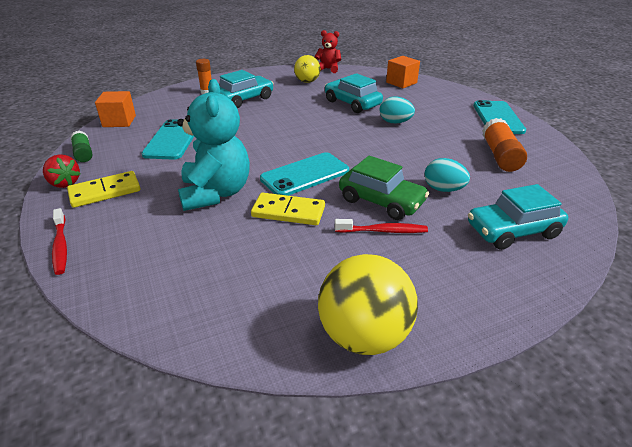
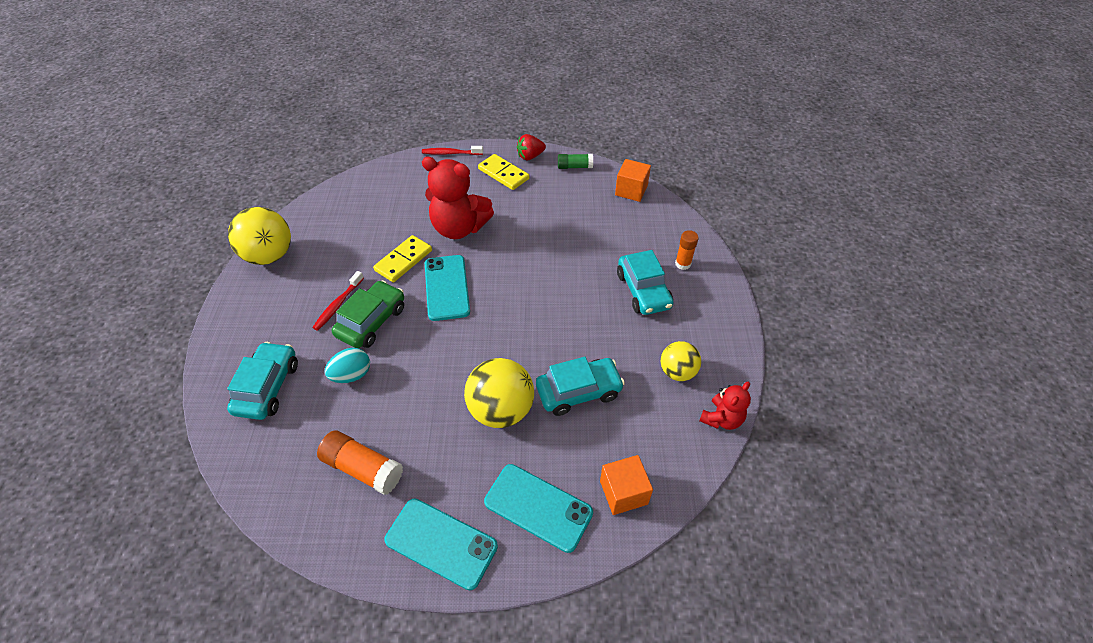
camera: 115 degrees right, 15 degrees up
(105, 192) = (503, 174): yellow domino -> yellow domino turned 45 degrees counterclockwise
(172, 140) = (569, 218): turquoise phone -> turquoise phone (538, 507)
(216, 193) = (459, 228): turquoise teddy bear -> red teddy bear
(381, 201) = (372, 321): green car -> green car turned 150 degrees clockwise
(395, 122) = (501, 410): turquoise egg -> yellow ball

